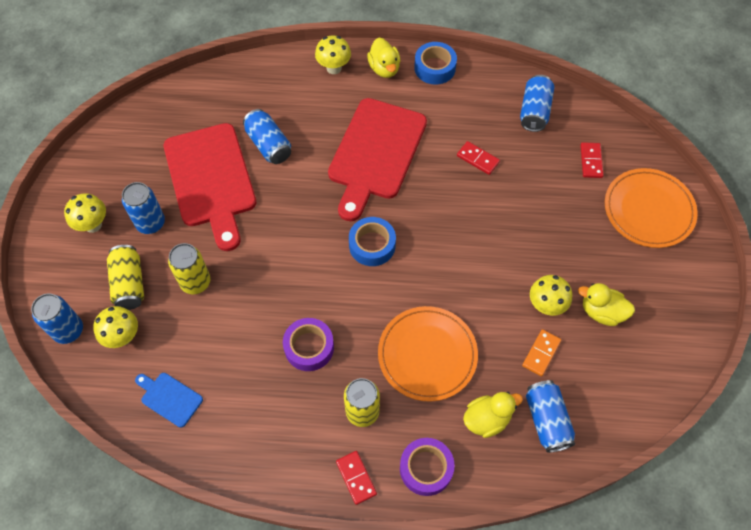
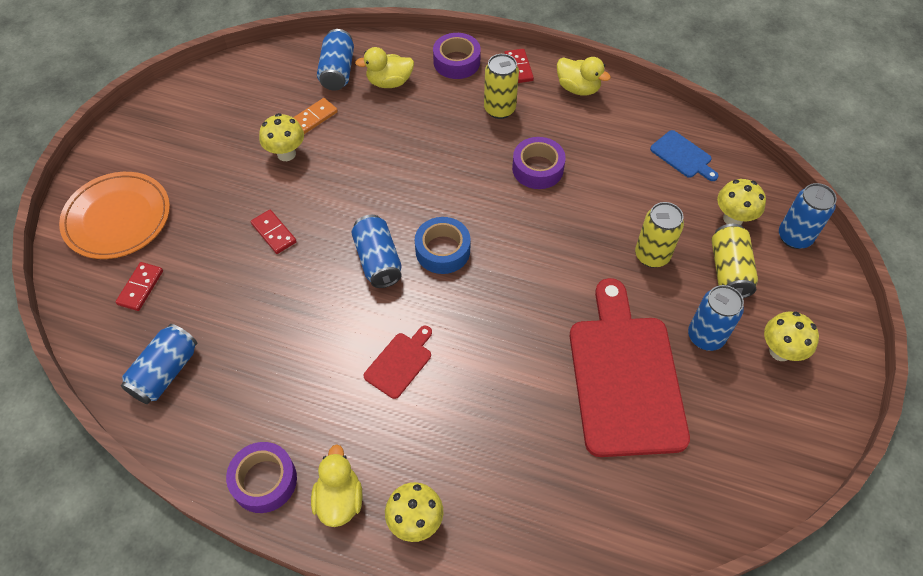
camera: 165 degrees left, 5 degrees down
(269, 145) = (540, 410): blue can -> blue can (378, 260)
(376, 153) = (400, 363): red cutting board -> red cutting board, size x0.44
(427, 355) = (422, 139): orange plate -> none
(435, 68) = (264, 481): blue tape -> purple tape
(477, 159) = (274, 323): red domino -> red domino (274, 233)
(601, 312) = (235, 137): yellow duck -> yellow duck (578, 88)

